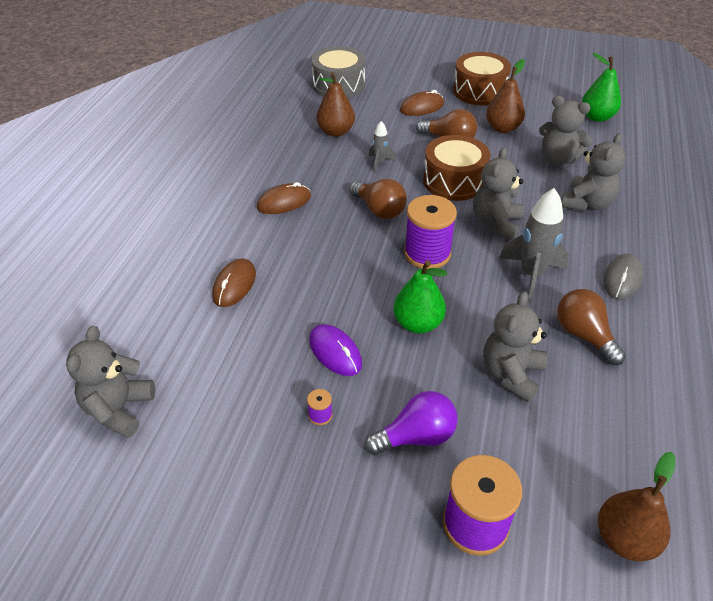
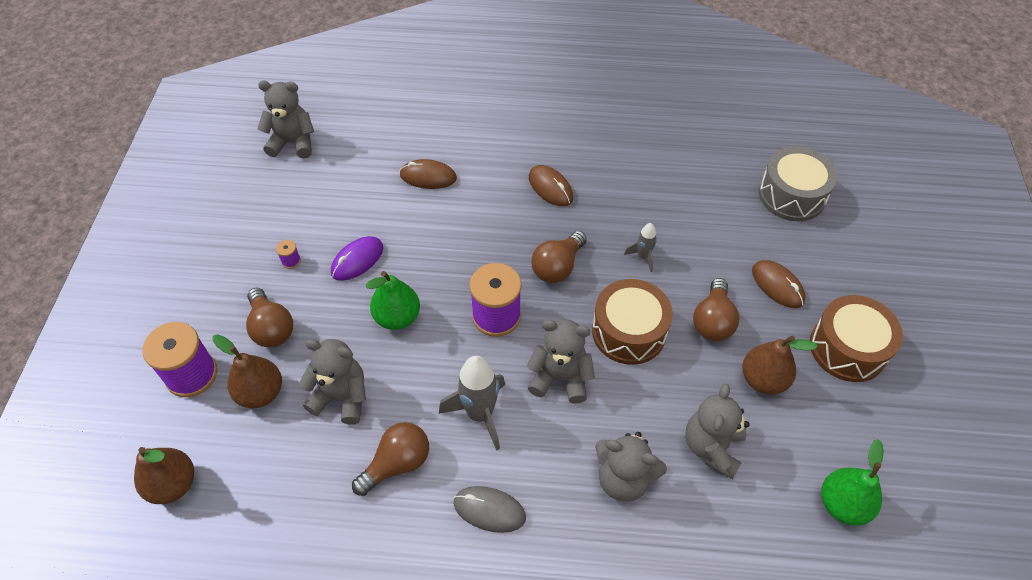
camera: 80 degrees right, 10 degrees up
(336, 132) = (689, 208): brown pear -> brown pear (260, 393)
(416, 436) = (271, 328): purple light bulb -> brown light bulb

